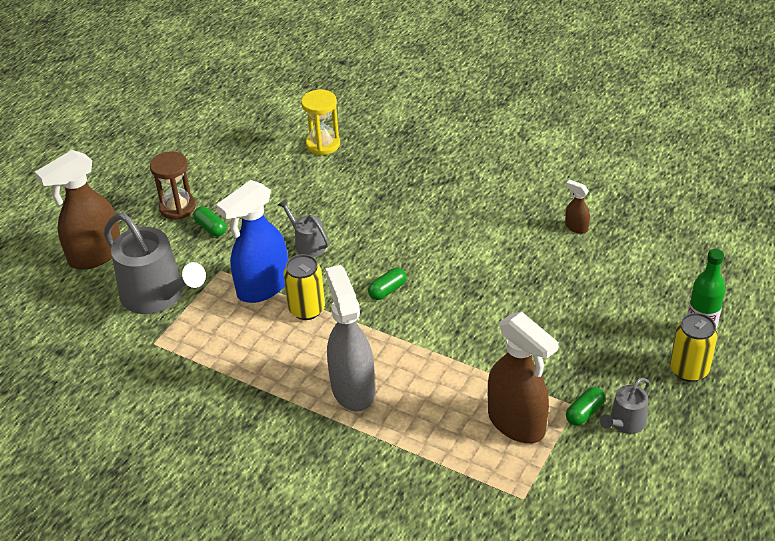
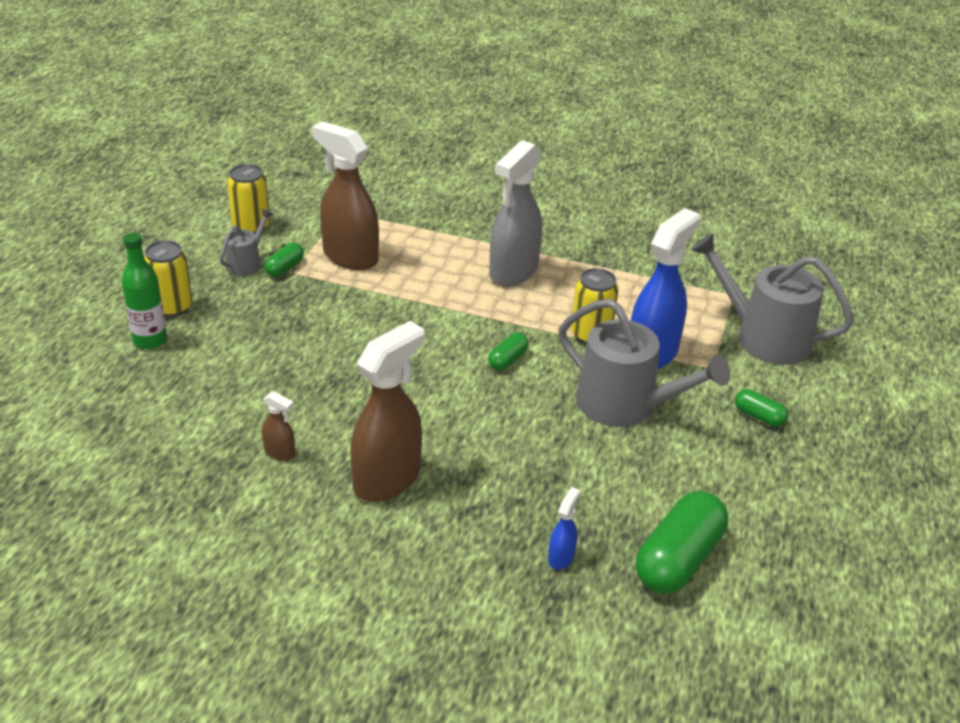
camera: 165 degrees right, 5 degrees down
(95, 255) = (872, 374): brown spray bottle -> brown spray bottle (387, 479)
(177, 208) = (821, 440): brown hourglass -> none
(307, 244) = (625, 405): grey watering can -> grey watering can, size x2.00
(323, 144) = (678, 559): yellow hourglass -> green capsule
(352, 388) = (513, 272): grey spray bottle -> grey spray bottle turned 60 degrees clockwise
(395, 150) = (561, 557): none -> blue spray bottle
(627, 479) = (251, 226): none -> yellow can

